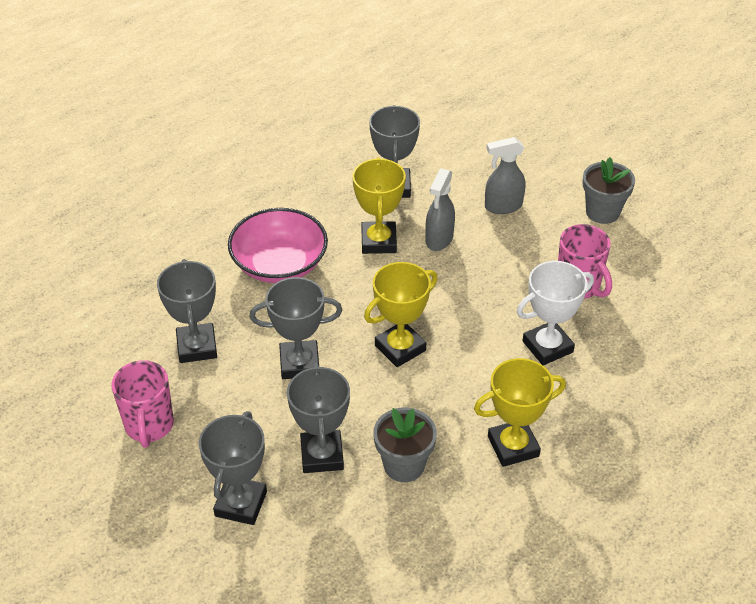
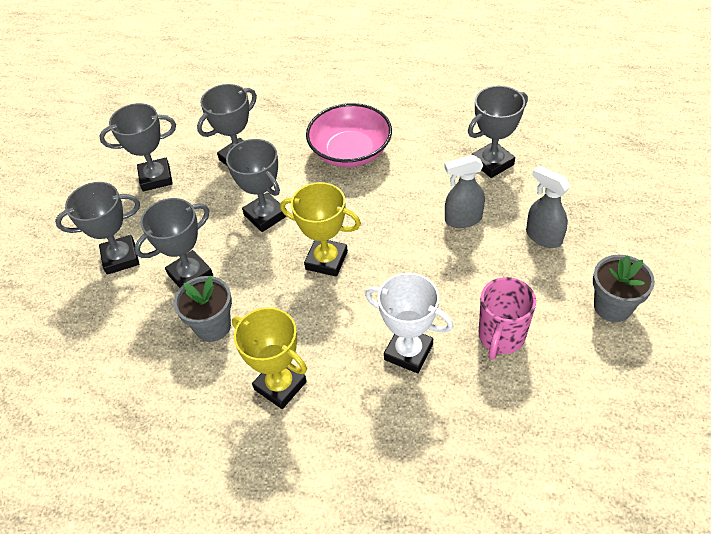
camera: 60 degrees right, 5 degrees up
(149, 426) = (156, 178): pink mug -> grey trophy
(379, 241) = (425, 188): yellow trophy -> none

